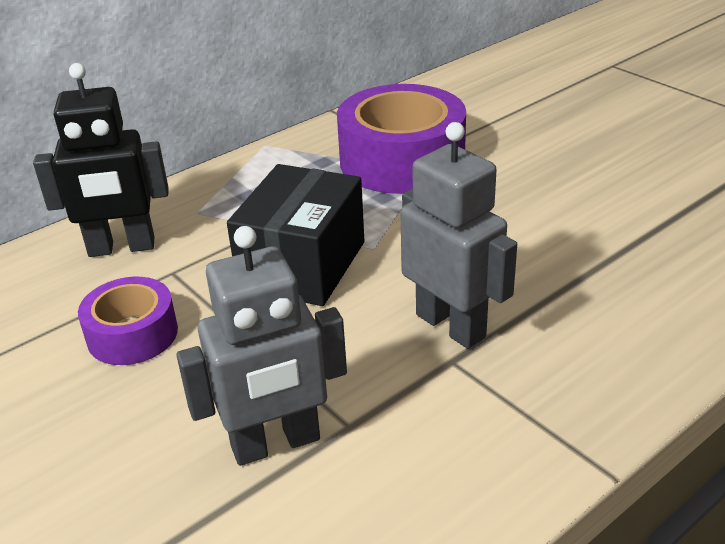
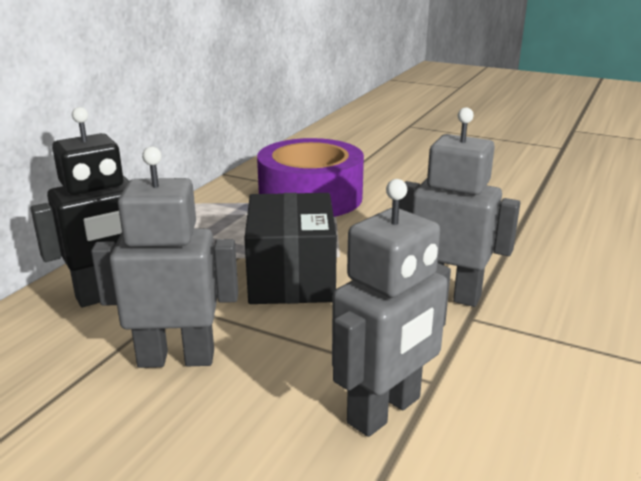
camera: 25 degrees left, 10 degrees down
(132, 334) = (176, 358): purple tape -> grey robot

